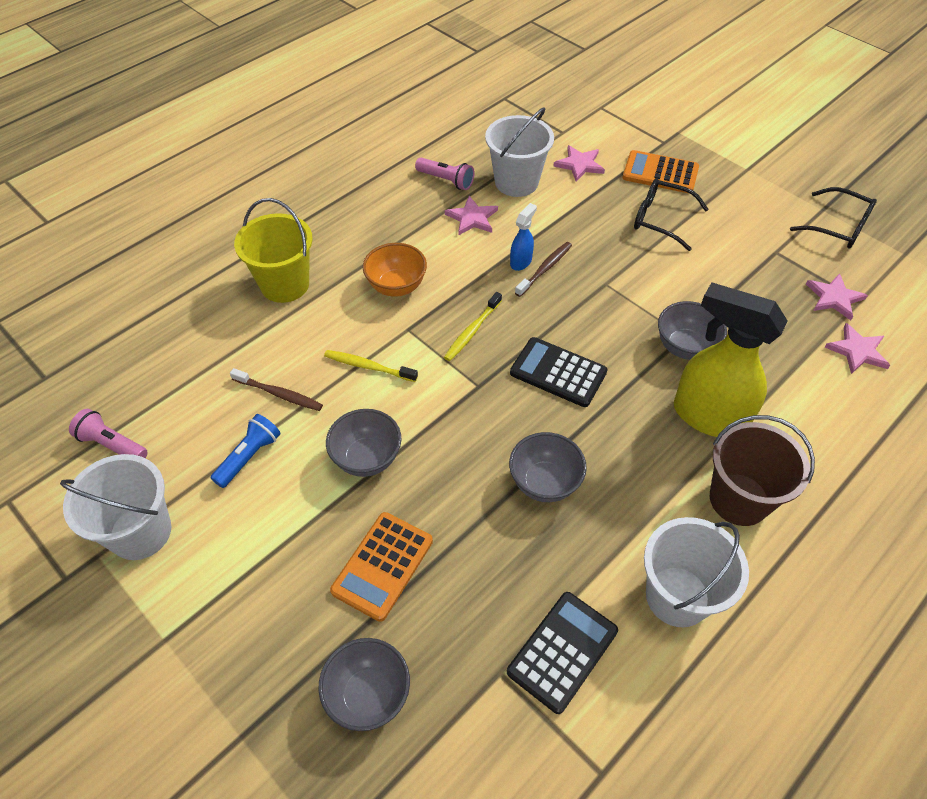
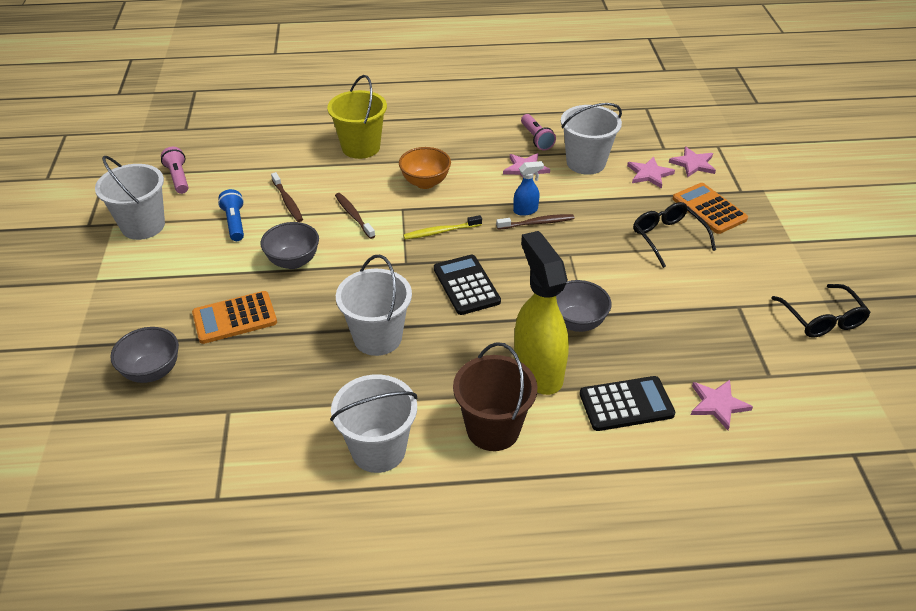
camera: 40 degrees right, 10 degrees down
(249, 456) = (234, 223): blue flashlight -> blue flashlight turned 90 degrees counterclockwise
(368, 366) = (354, 215): yellow toothbrush -> brown toothbrush
(544, 483) = (377, 337): grey bowl -> white bucket
(562, 651) = (274, 426): black calculator -> black calculator (626, 404)
(834, 298) = (747, 361): pink star -> pink star (693, 164)

